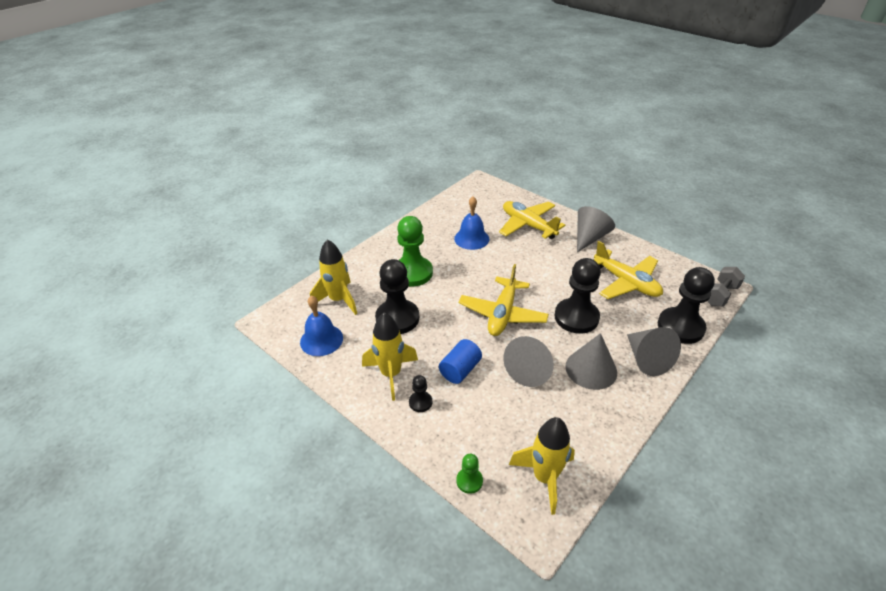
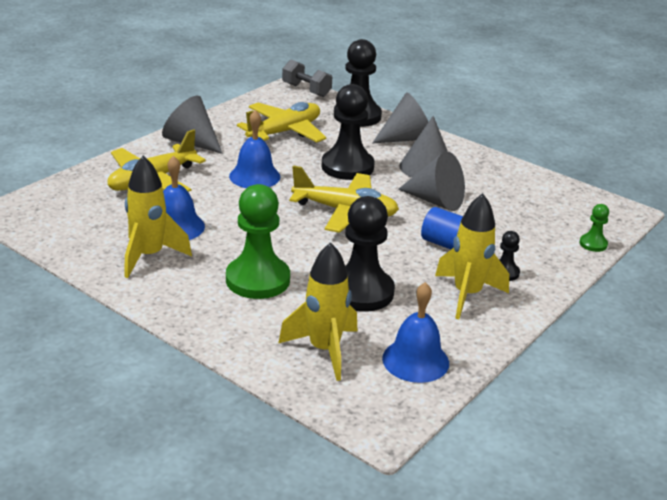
camera: 95 degrees left, 10 degrees down
(544, 478) = (570, 204): yellow rocket -> yellow rocket (149, 256)
(546, 268) = (254, 176): none -> blue bell

